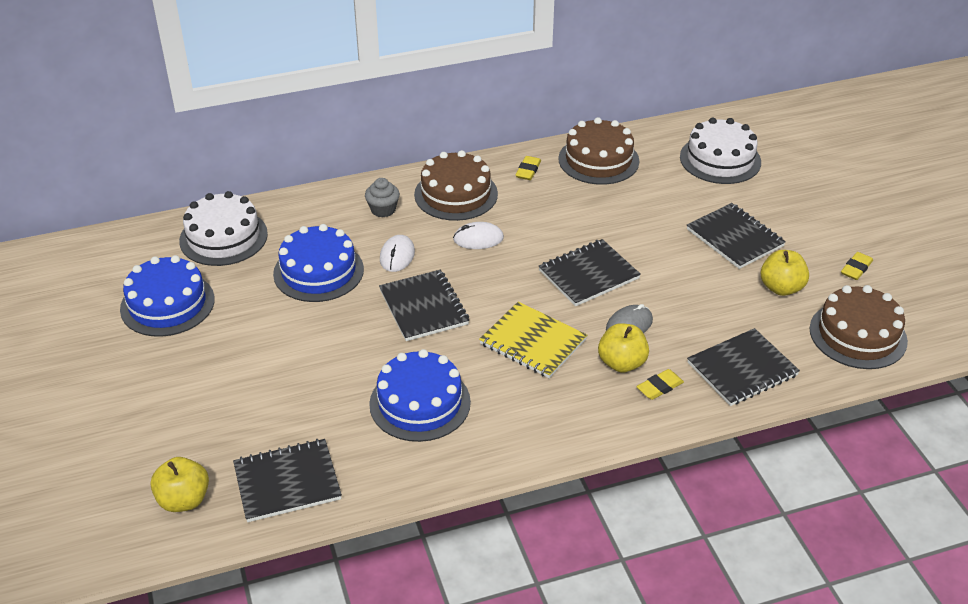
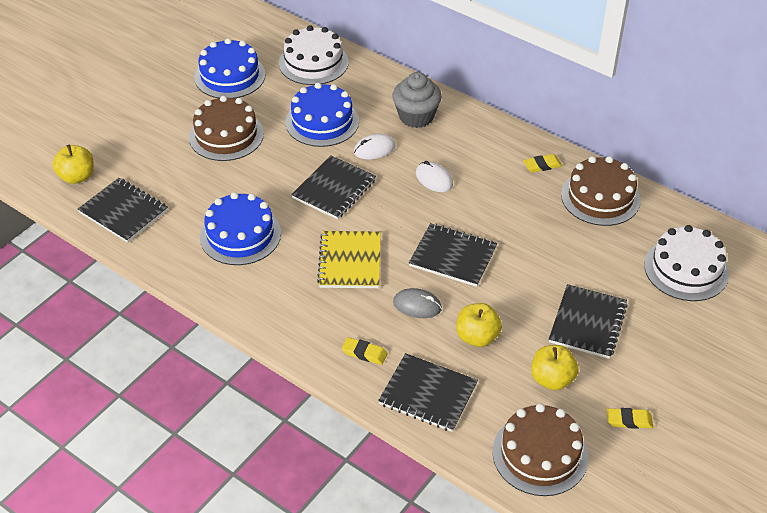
camera: 55 degrees right, 5 degrees up
(383, 210) = (416, 117): grey cupcake -> grey cupcake, size x1.63
(456, 194) = (472, 142): brown cake -> brown cake (226, 135)
(621, 363) = (371, 320): yellow apple -> yellow apple (477, 337)

